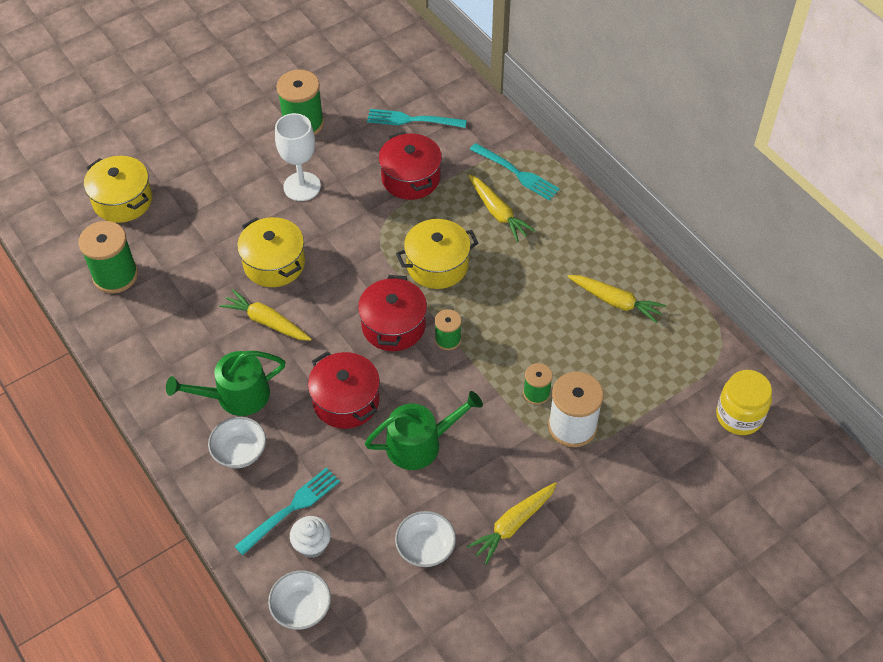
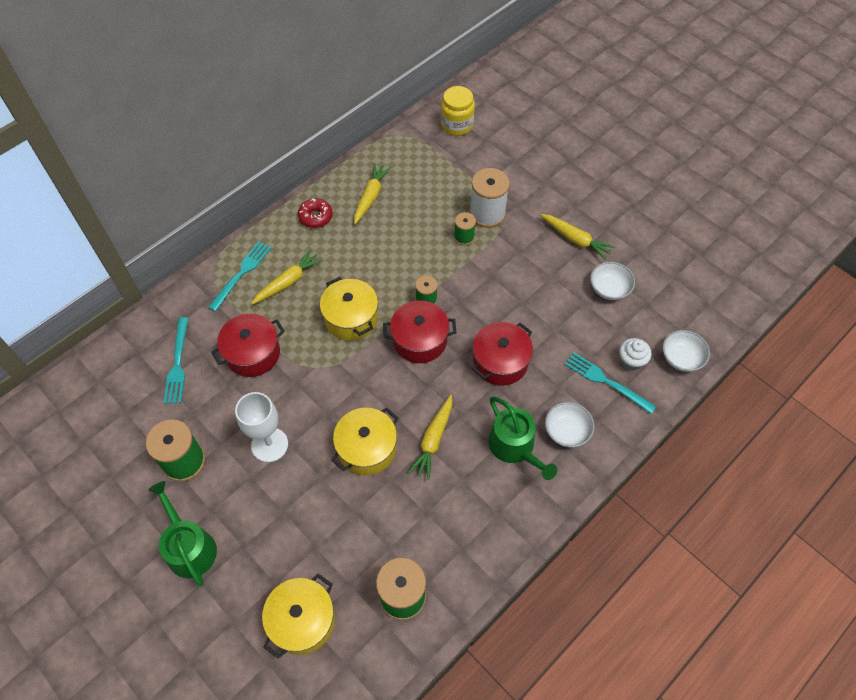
camera: 100 degrees left, 5 degrees up
(420, 443) = (526, 304): green watering can -> green watering can (189, 546)
(590, 244) = (315, 217): none -> red donut

